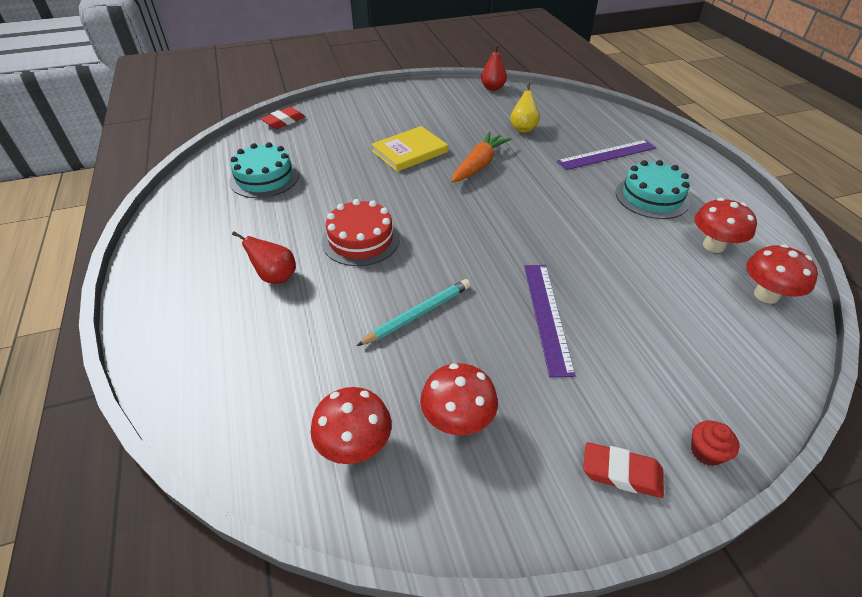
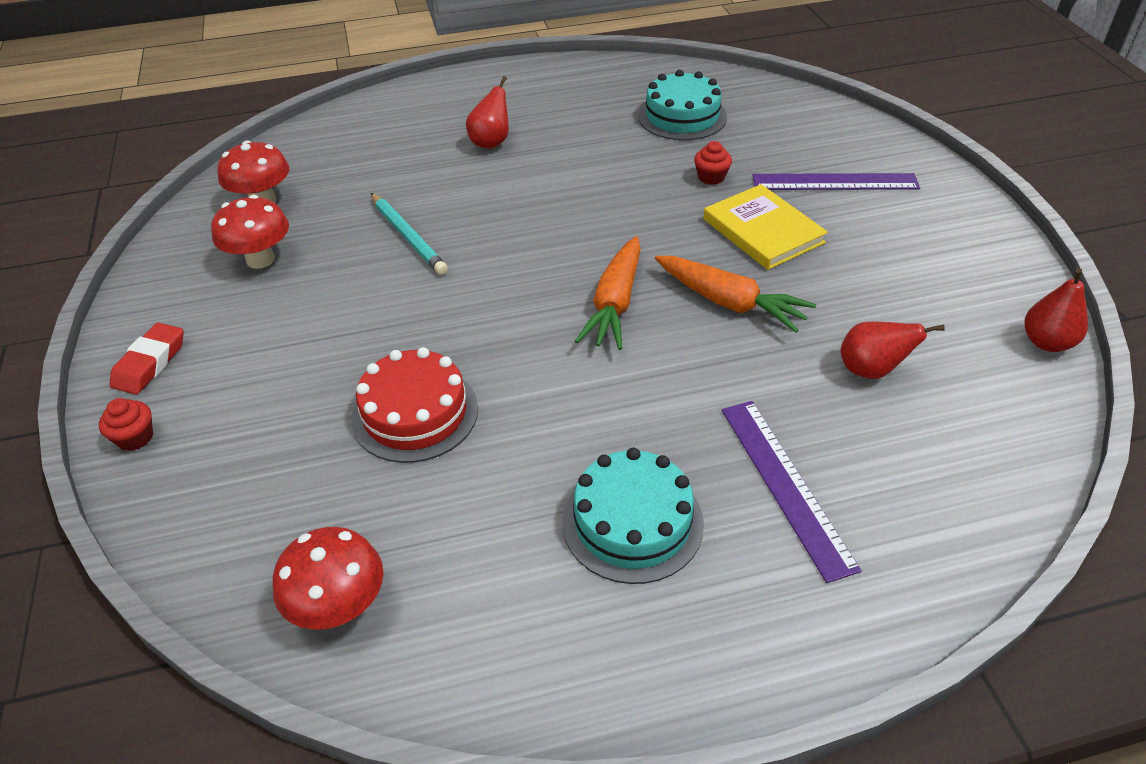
camera: 95 degrees right, 0 degrees up
(284, 121) = (834, 116): red eraser -> none
(349, 168) = (711, 177): none -> red cupcake
(361, 239) = (547, 193): red cake -> red cake (415, 413)
(487, 205) = (615, 304): none -> orange carrot
(523, 128) = (871, 370): yellow pear -> red pear
(547, 316) = (374, 338): purple ruler -> purple ruler (835, 182)
(713, 245) = (476, 575): red mushroom -> none

